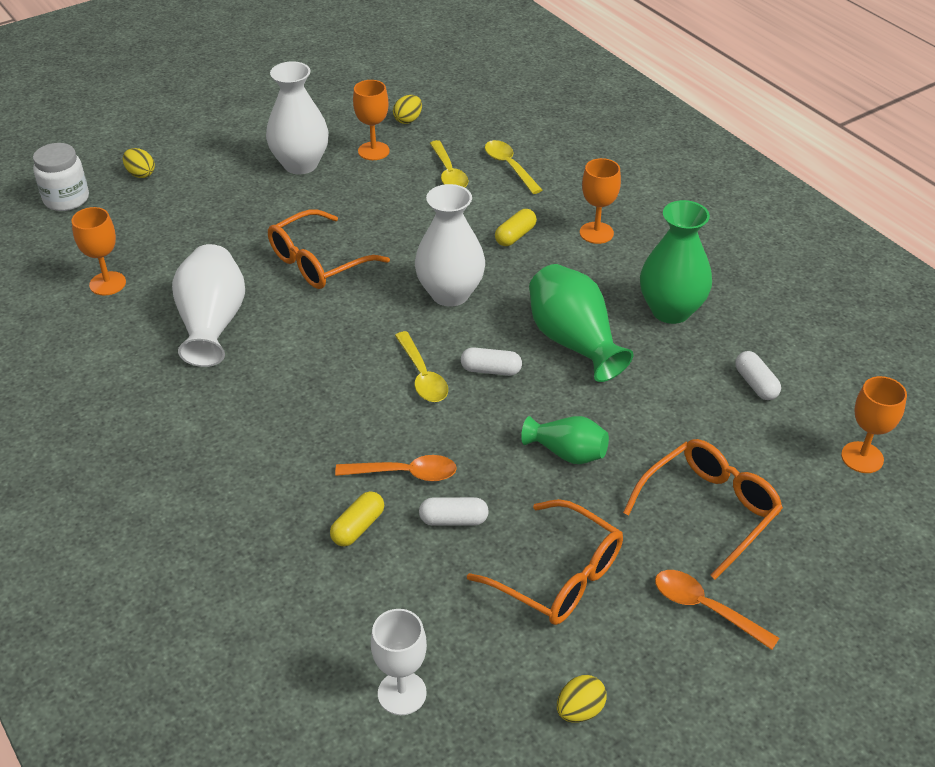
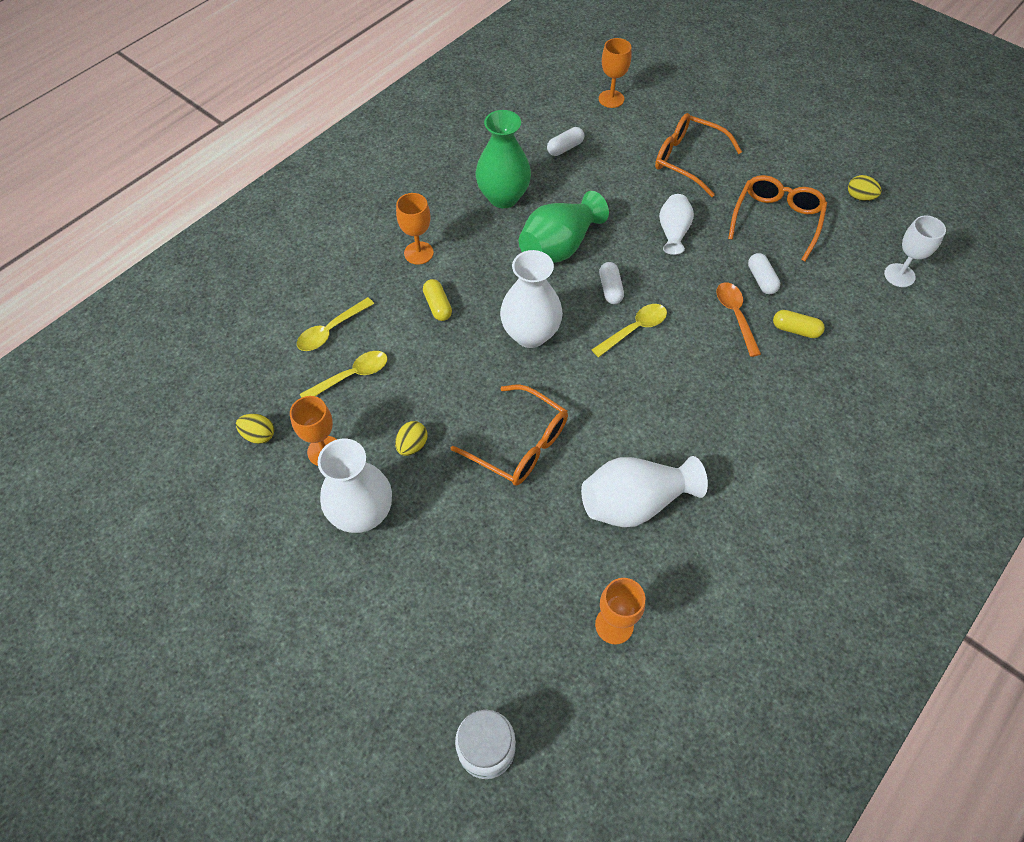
camera: 105 degrees left, 15 degrees up
(140, 174) = (416, 681): yellow egg -> yellow egg (412, 445)
(515, 236) = (438, 306): yellow capsule -> yellow capsule turned 45 degrees clockwise
(567, 453) = (673, 232): green vase -> white vase
(705, 608) = (762, 155): orange spoon -> none

